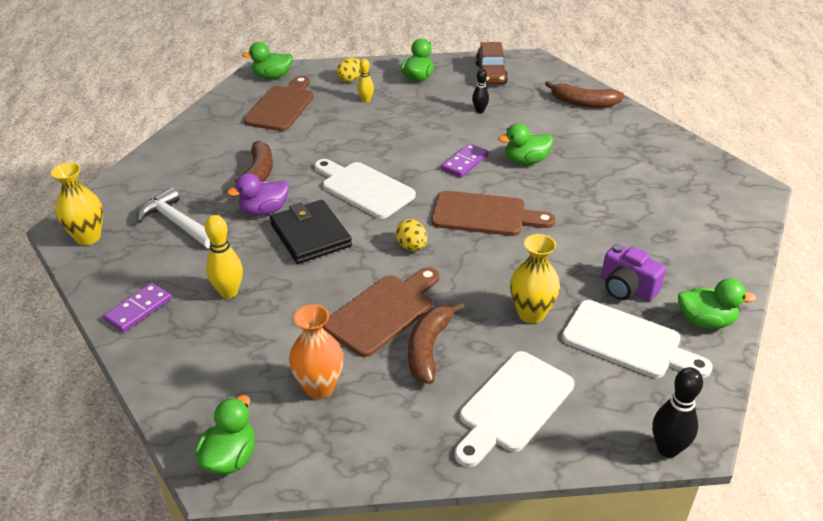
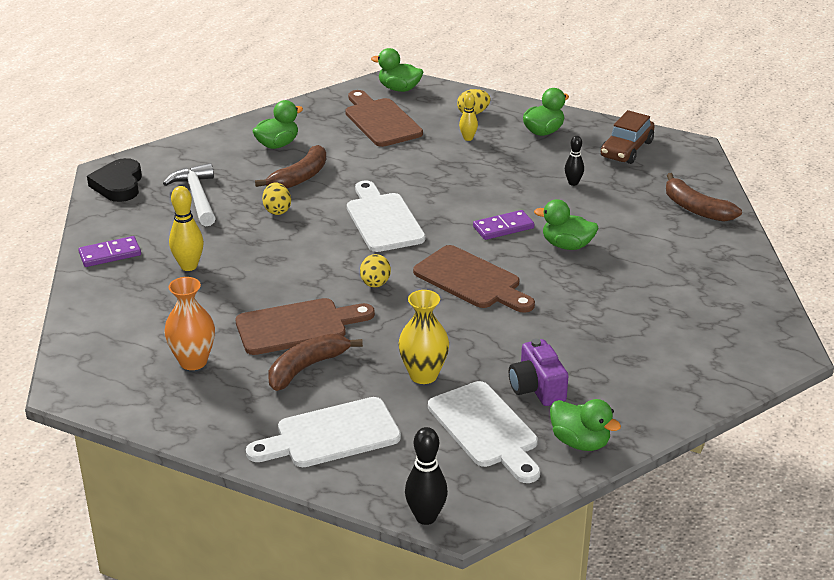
camera: 30 degrees right, 5 degrees down
(88, 237) = (118, 185): yellow vase -> black heart
(230, 458) = (85, 382): green duck -> green duck (277, 144)
(264, 211) = (277, 210): purple duck -> yellow egg
(282, 106) = (381, 121): brown cutting board -> brown cutting board turned 75 degrees counterclockwise
(310, 235) = (297, 244): black wallet -> none

